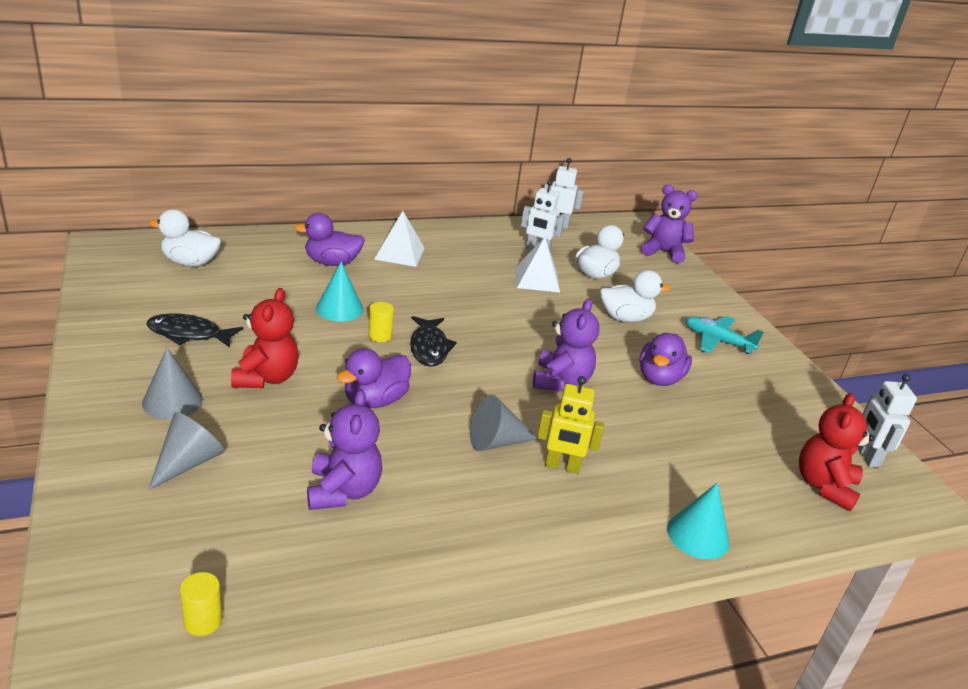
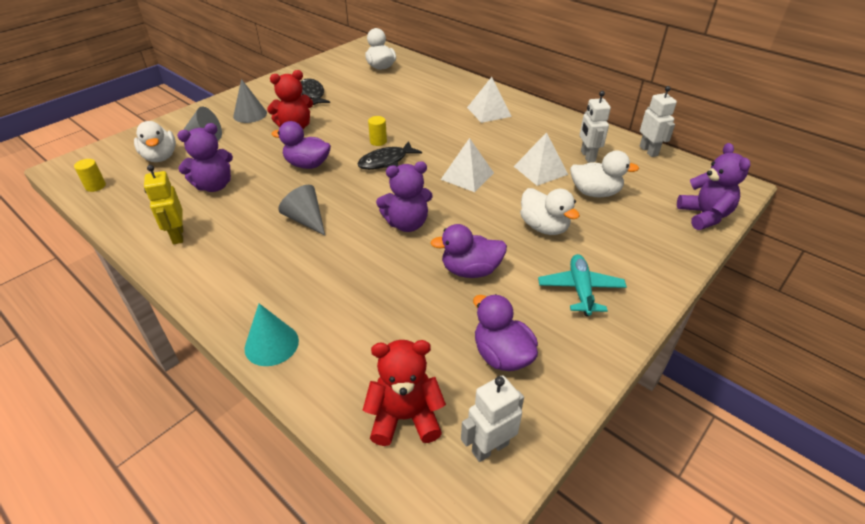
camera: 65 degrees right, 10 degrees up
(193, 523) = (160, 157): none -> white duck
(332, 262) = (441, 98): purple duck -> purple duck (502, 355)
(339, 309) = (391, 119): turquoise cone -> none
(509, 316) = (467, 176): none -> white pyramid
(562, 466) = (302, 255): yellow robot -> yellow robot (177, 236)

